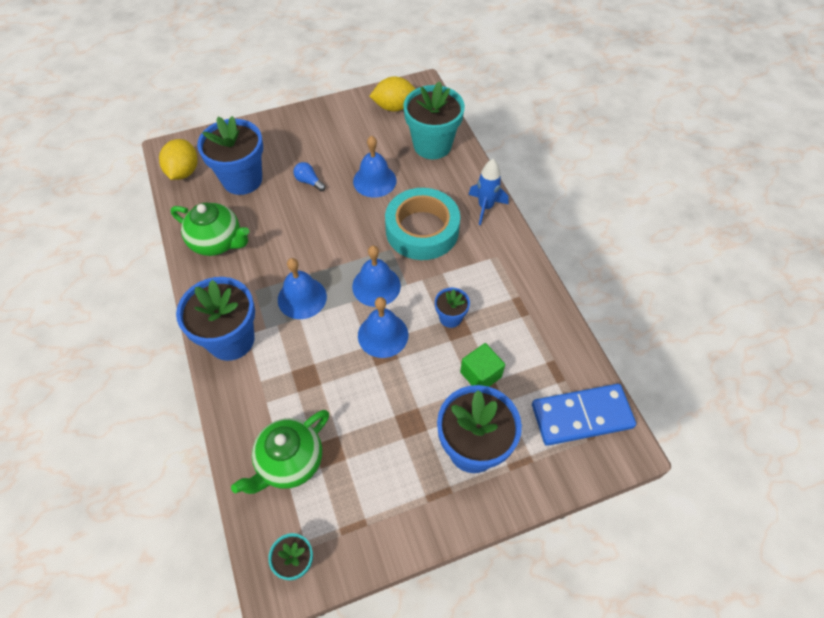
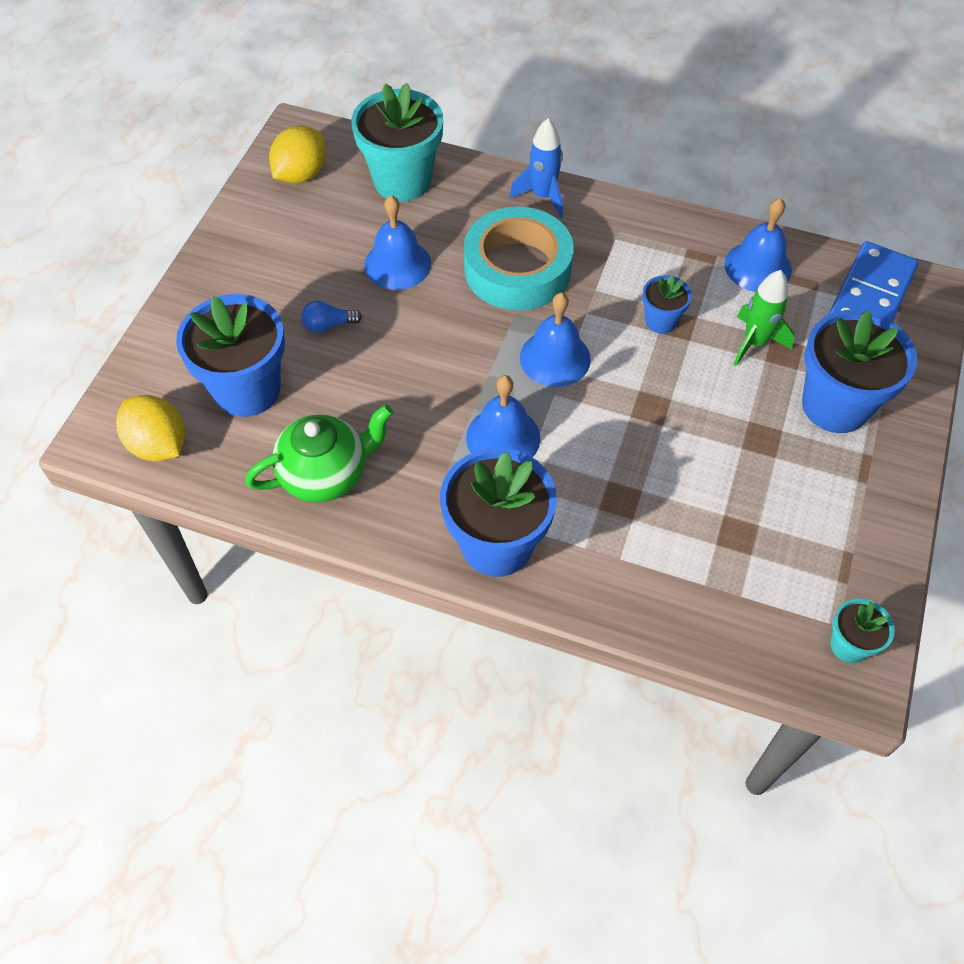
camera: 50 degrees left, 0 degrees up
(290, 462) = (720, 580): green teapot -> none
(383, 335) = (628, 393): blue bell -> blue bell (758, 266)
(480, 374) = (754, 343): green cube -> green rocket

